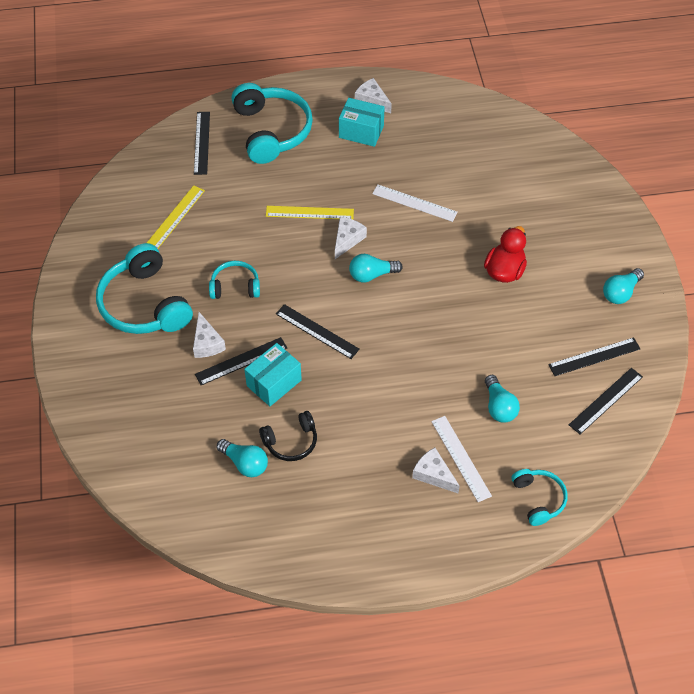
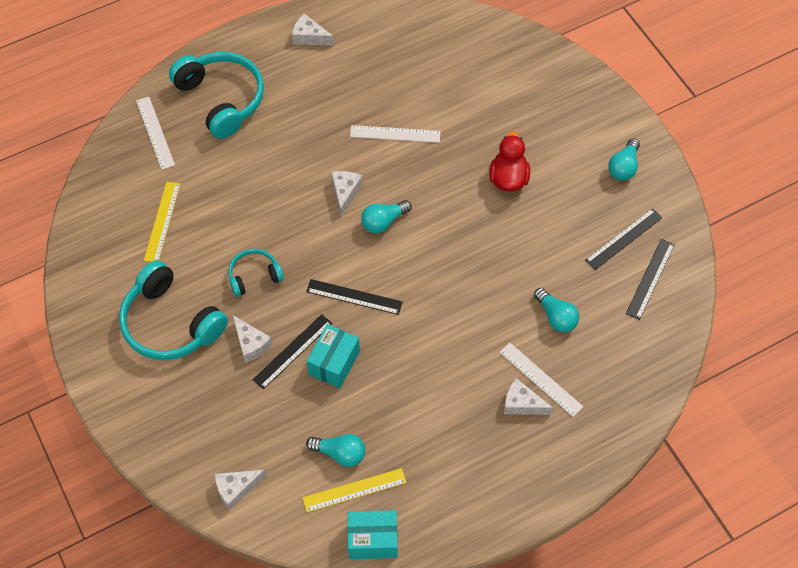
camera: 20 degrees left, 5 degrees up
(139, 463) = (236, 489): none -> white cheese
(202, 143) = (155, 132): black ruler -> white ruler
(291, 441) = (375, 416): black headphones -> none
(309, 213) = (296, 175): yellow ruler -> yellow ruler (354, 490)
(361, 132) = (312, 73): turquoise box -> turquoise box (373, 540)
(538, 499) = (626, 395): turquoise headphones -> none

